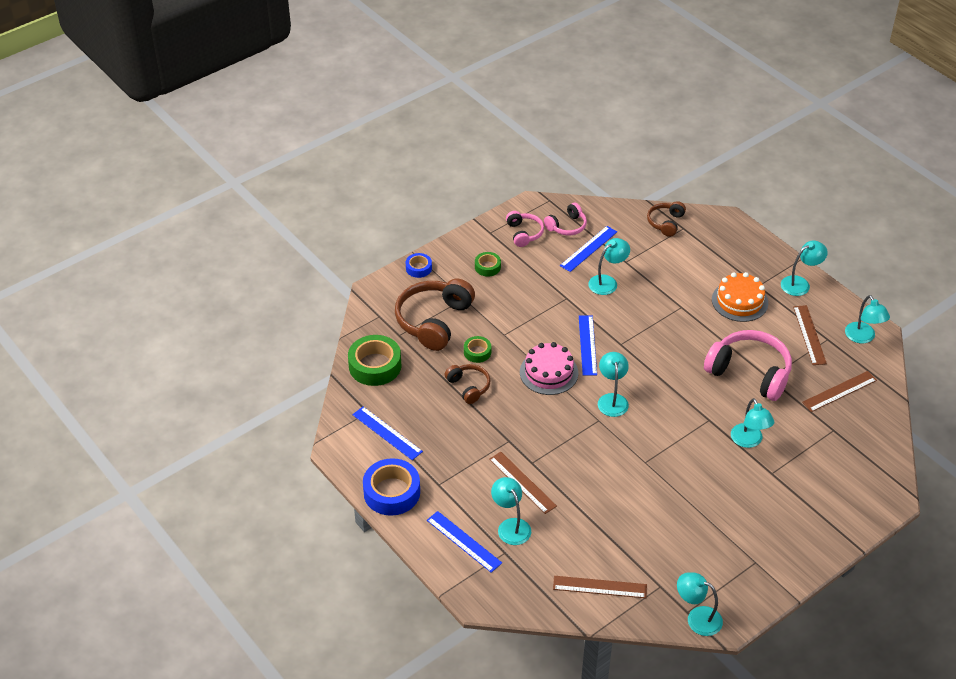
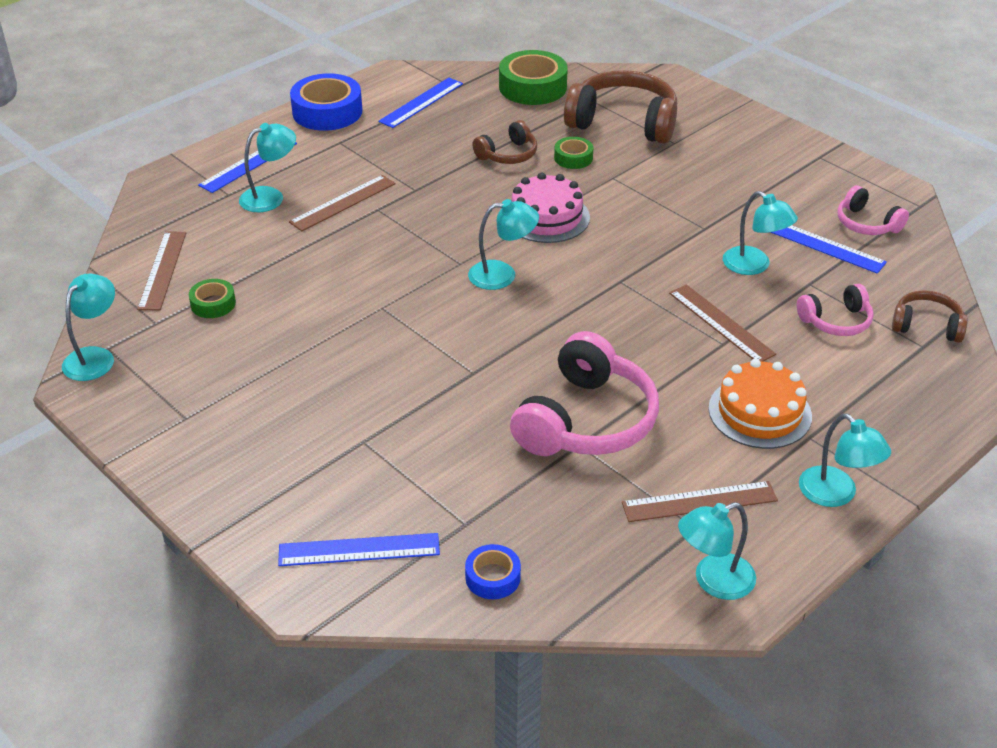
camera: 85 degrees right, 5 degrees down
(418, 268) = (721, 105): blue tape -> blue tape (493, 577)
(487, 267) = (745, 158): green tape -> green tape (213, 304)
(524, 233) = (831, 185): pink headphones -> pink headphones (836, 321)
(587, 345) = (610, 250): blue ruler -> blue ruler (359, 550)
(749, 441) = (431, 416): turquoise lamp -> none
(839, 391) = (561, 537): brown ruler -> brown ruler (721, 323)

